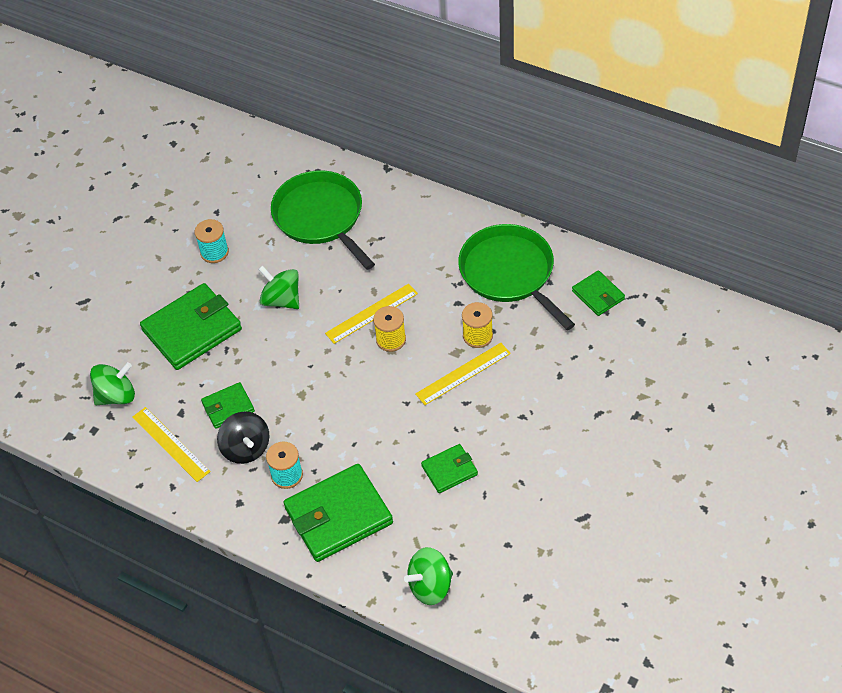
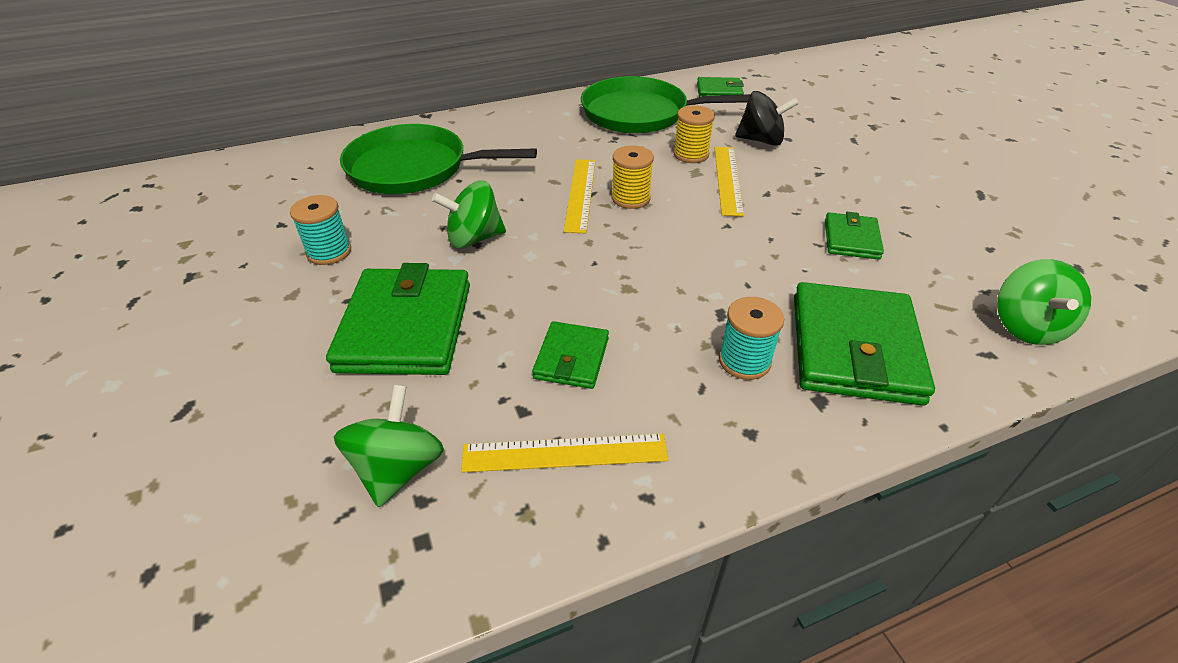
camera: 55 degrees left, 10 degrees down
(246, 448) = (660, 376): black spinning top -> black spinning top (761, 140)

